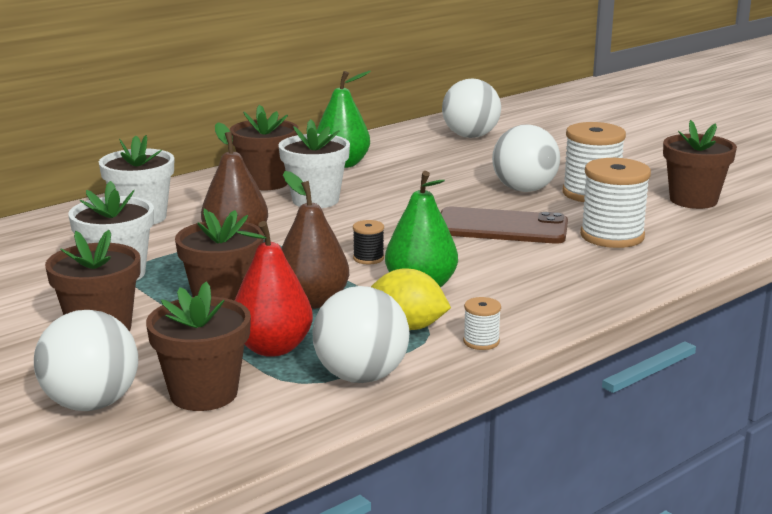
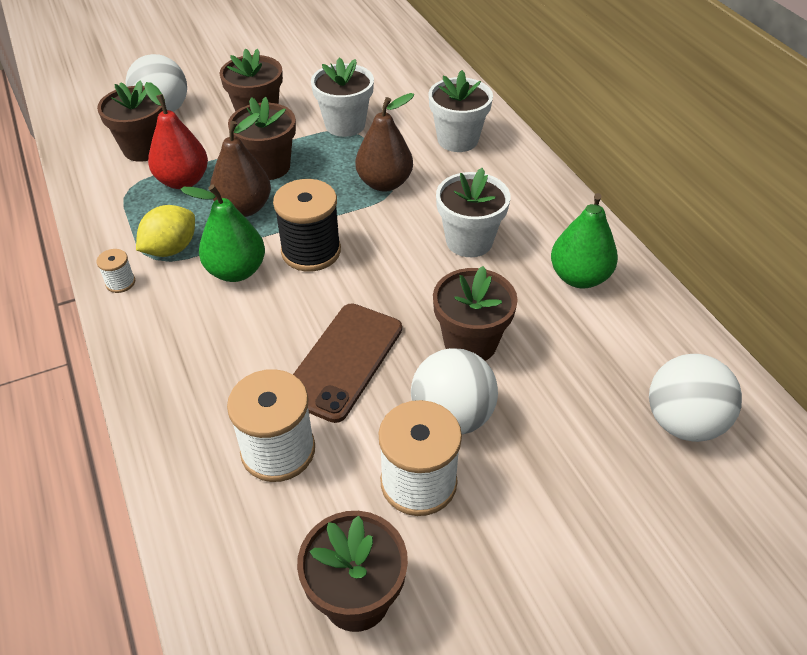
camera: 105 degrees right, 25 degrees up
(266, 182) = (529, 216): brown flower pot -> brown flower pot (470, 343)
(361, 377) = (116, 213): white ball -> none
(368, 258) = (311, 251): black spool -> black spool, size x2.13

